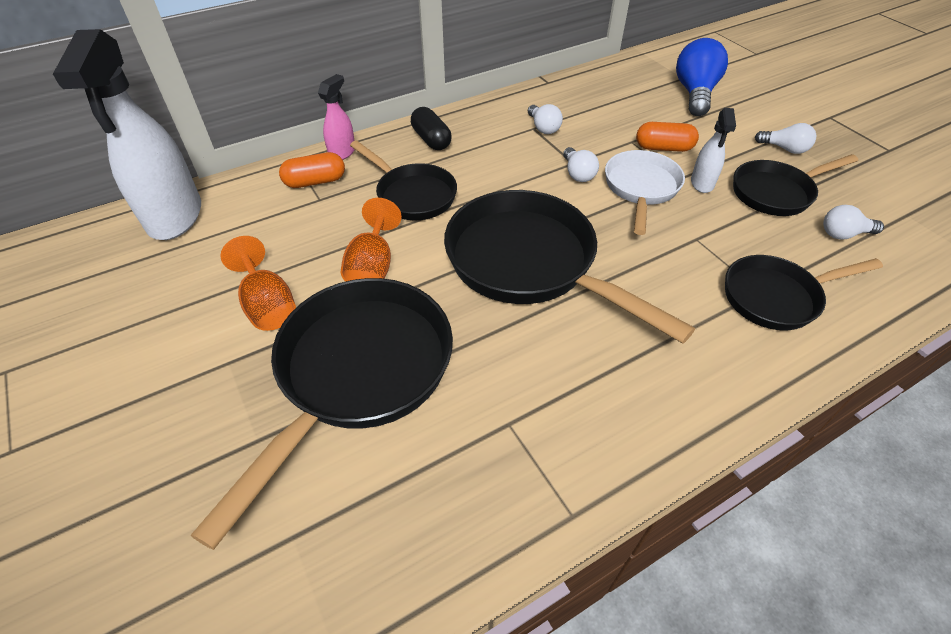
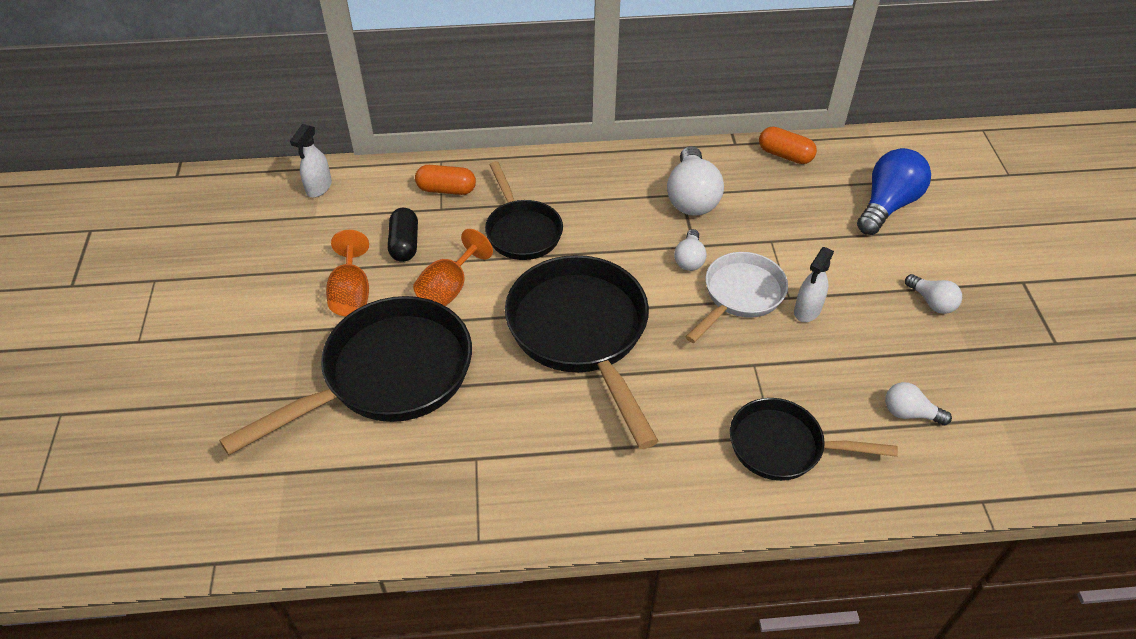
camera: 25 degrees right, 0 degrees up
(175, 217) = (319, 188): white spray bottle -> white spray bottle, size x0.47
(342, 152) = (486, 166): pink spray bottle -> none
(431, 140) = (574, 177): black capsule -> black capsule (404, 244)
(543, 128) = (691, 197): white light bulb -> white light bulb, size x1.84
(663, 148) = (799, 259): orange capsule -> orange capsule (785, 155)
(776, 193) = (877, 347): black pan -> none

